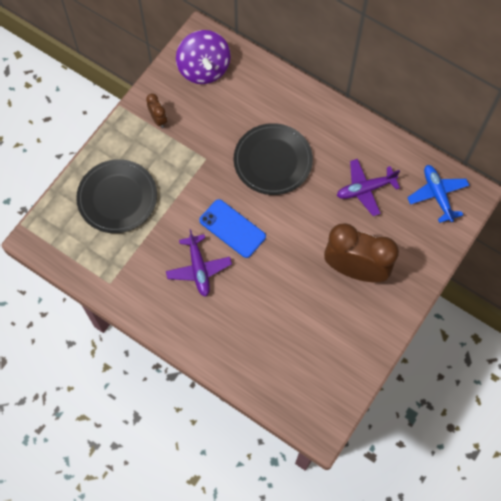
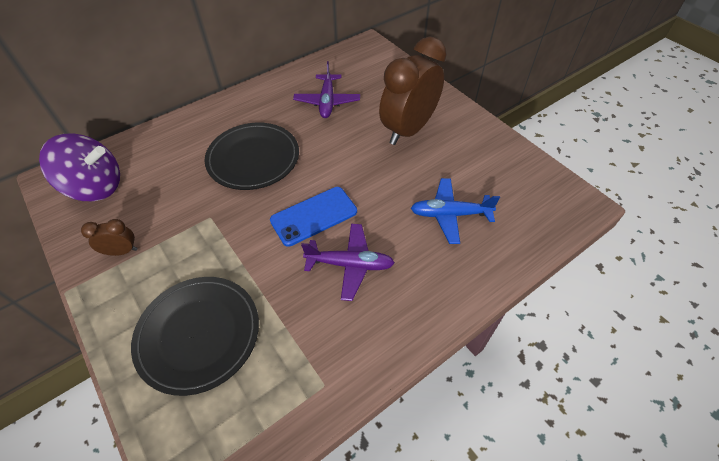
camera: 70 degrees left, 15 degrees down
(437, 195) = (358, 62): blue plane -> blue plane (450, 214)

